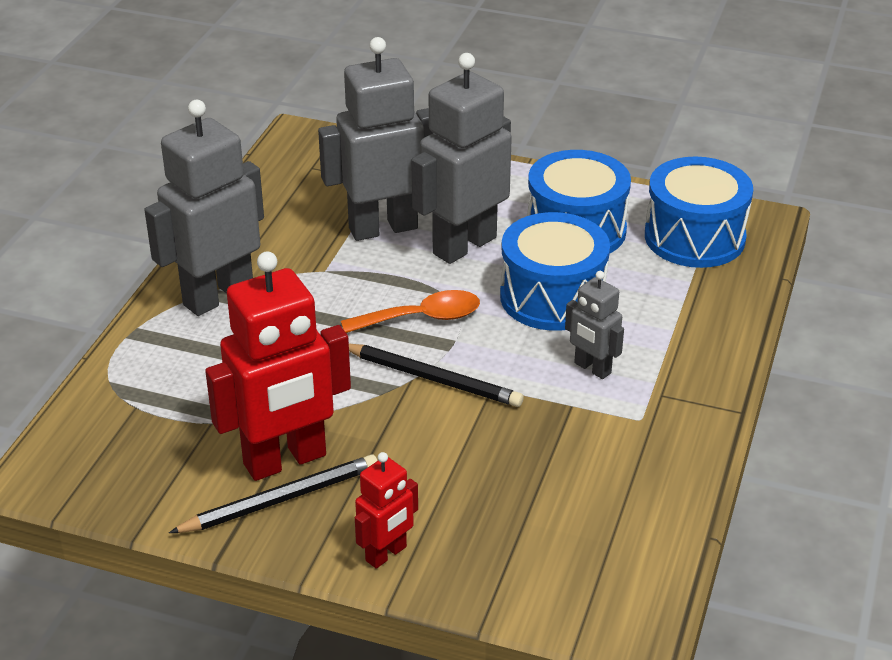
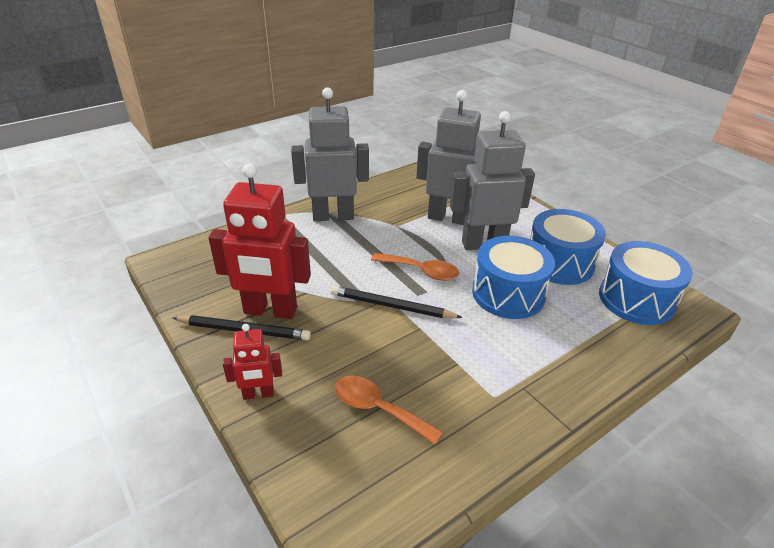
camera: 35 degrees right, 0 degrees up
(432, 378) = (392, 306): black pencil -> black pencil turned 135 degrees clockwise
(535, 495) = (378, 409): none -> orange spoon
(592, 368) = (492, 347): grey robot -> none

